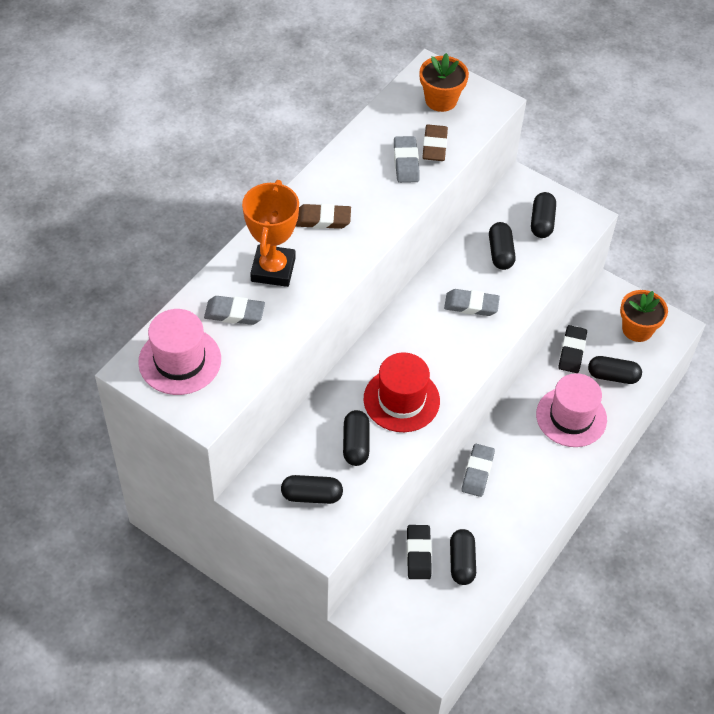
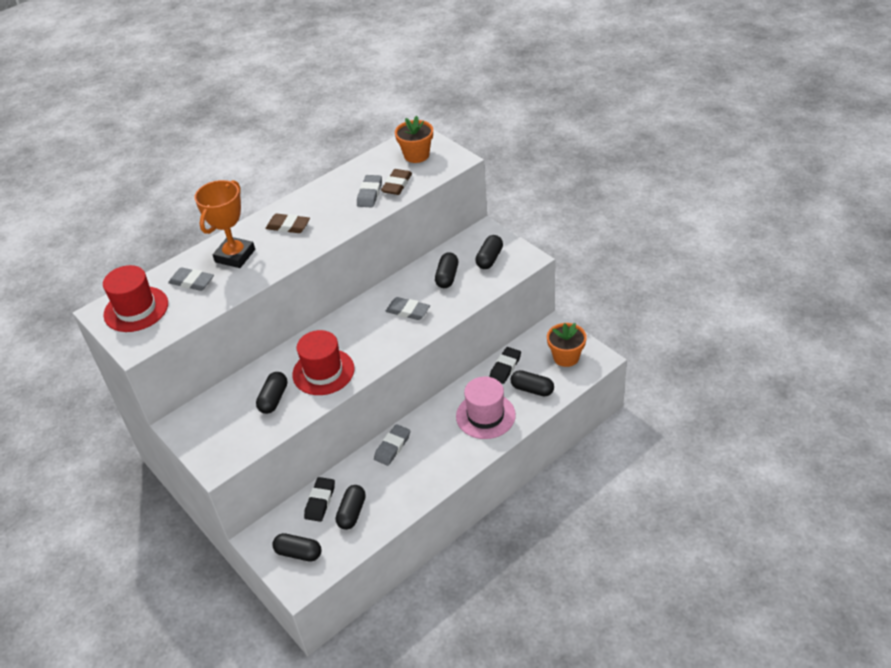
camera: 20 degrees right, 10 degrees down
(180, 361) = (136, 309): pink hat -> red hat
(311, 495) = (223, 431): black capsule -> black capsule (298, 553)

